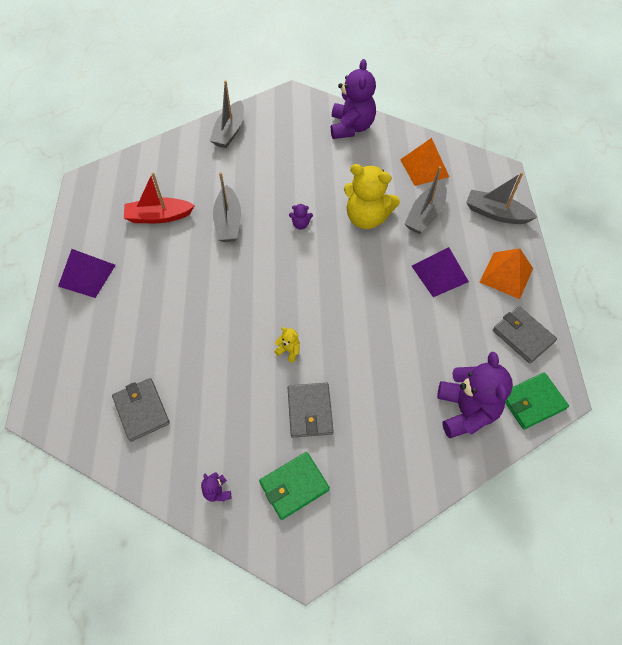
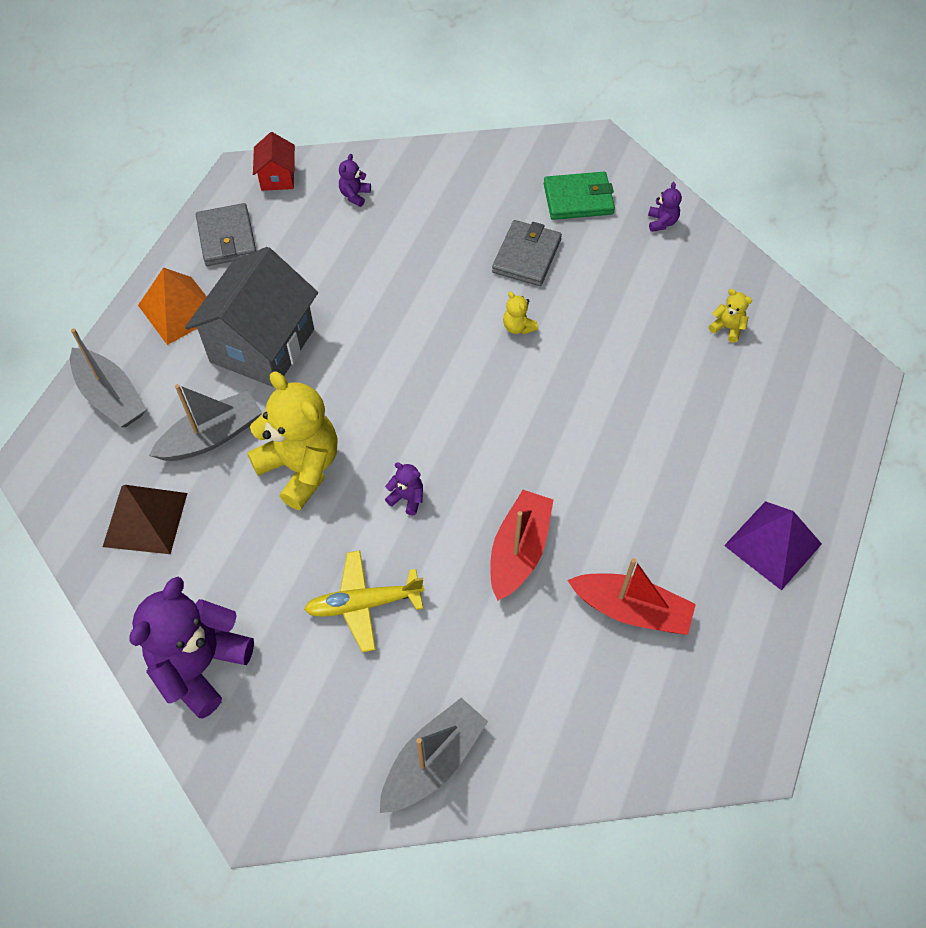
camera: 155 degrees left, 0 degrees up
(141, 410) = (727, 328): grey wallet -> yellow teddy bear
(228, 222) = (519, 550): grey boat -> red boat
(293, 173) = (364, 604): none -> yellow plane
(424, 168) = (145, 519): orange pyramid -> brown pyramid
(439, 273) = (262, 345): purple pyramid -> grey house
(465, 411) = (355, 195): purple teddy bear -> purple teddy bear, size x0.42
(532, 402) = (277, 177): green wallet -> red house

